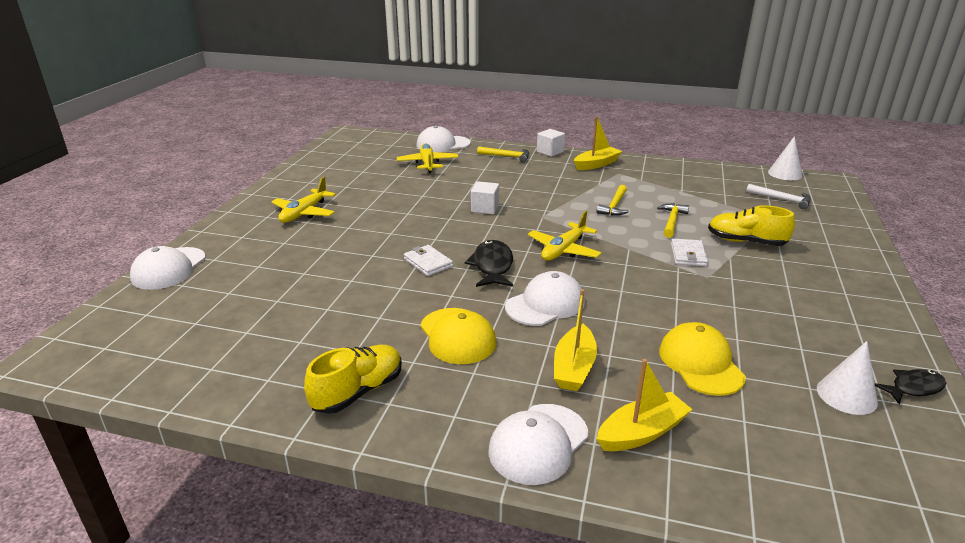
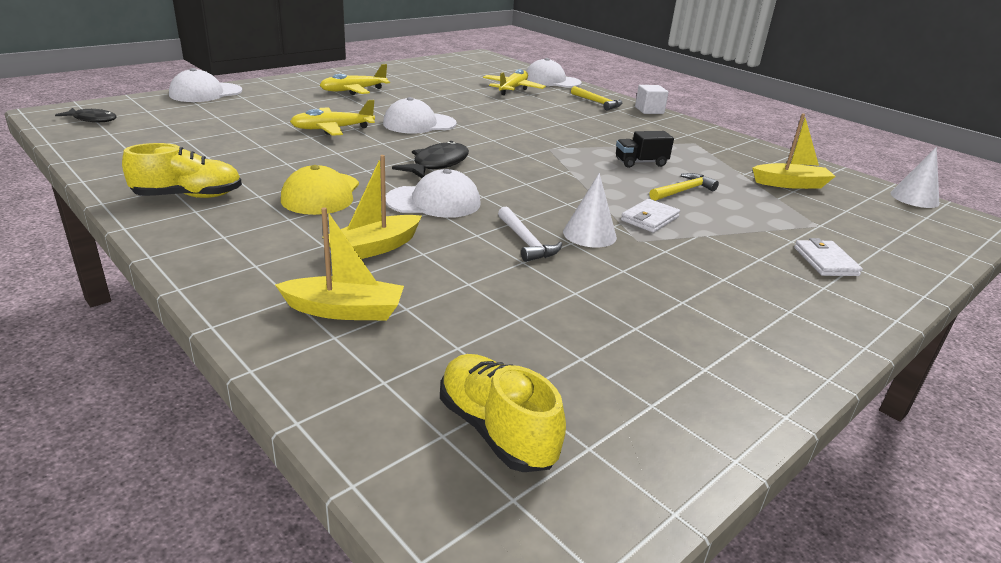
camera: 30 degrees right, 0 degrees up
(428, 263) = (388, 145): white wallet -> white wallet (825, 261)
(485, 208) = (506, 128): white cube -> none
(538, 443) = (249, 278): white cap -> white cap (419, 124)
(563, 250) = (524, 175): yellow plane -> yellow plane (332, 129)
(596, 164) = (682, 131): yellow boat -> yellow boat (790, 184)
(614, 206) = (640, 163): yellow hammer -> black truck
(700, 363) = (499, 292): yellow cap -> none
(746, 242) = (741, 231): yellow shoe -> yellow shoe (496, 430)
(782, 199) = (864, 216): white hammer -> white hammer (526, 242)
(846, 395) = (613, 381): white cone -> white cone (589, 234)
(913, 388) = (714, 414): black fish -> black fish (92, 119)

